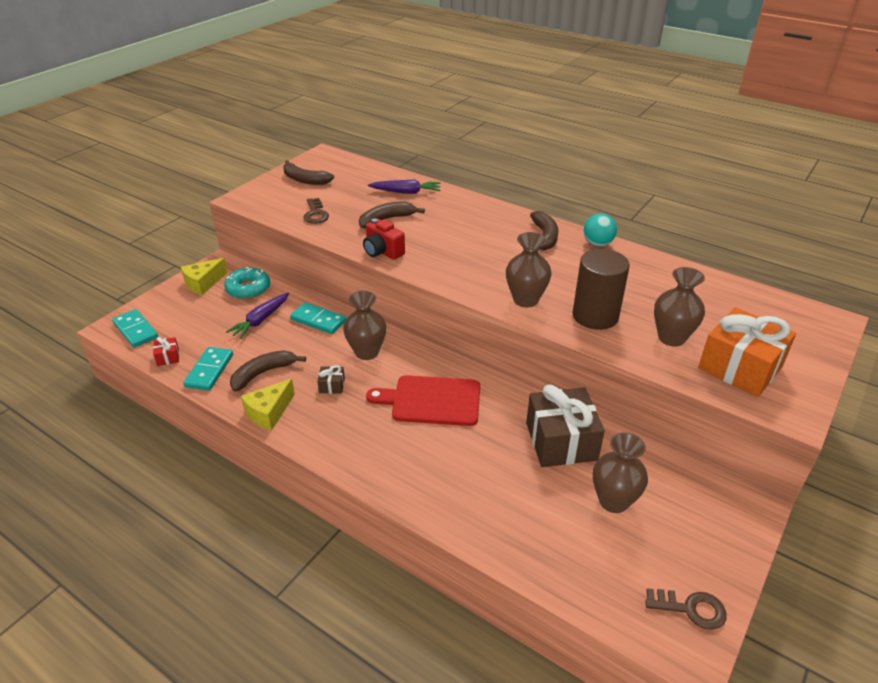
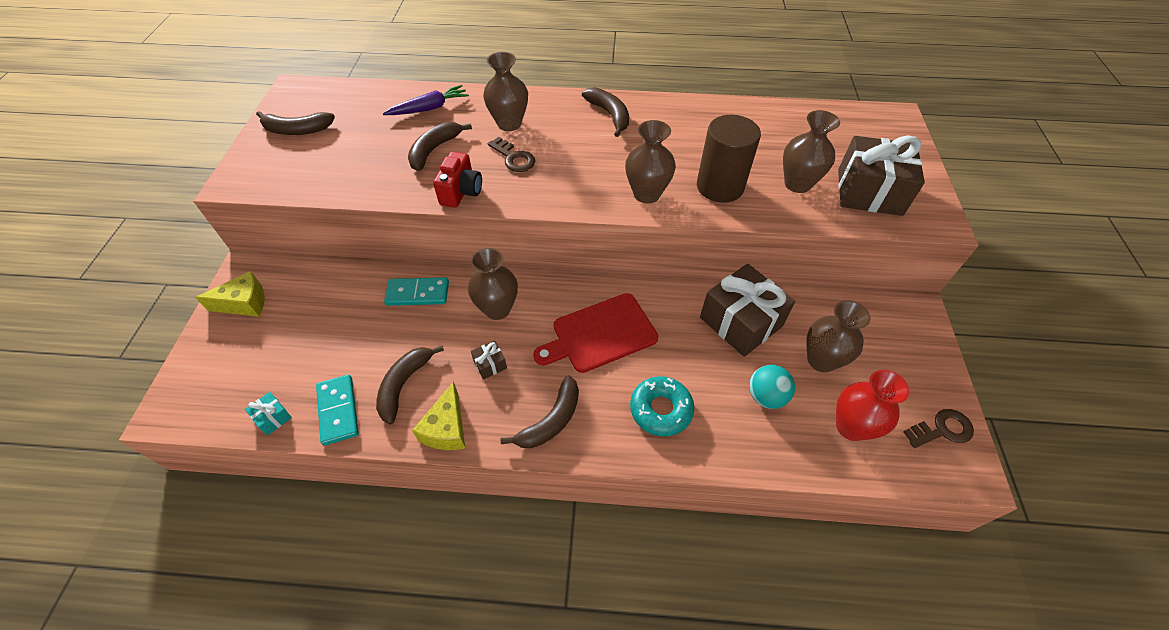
camera: 30 degrees left, 15 degrees up
(135, 330) = (201, 401): turquoise domino -> none
(168, 357) = (273, 417): red gift -> turquoise gift
(203, 283) = (244, 303): yellow cheese -> yellow cheese turned 120 degrees counterclockwise
(248, 288) = (306, 287): turquoise donut -> turquoise donut (661, 409)
(260, 320) = (352, 321): purple carrot -> none
(315, 214) = (346, 171): brown key -> brown key (514, 158)
(345, 441) = (551, 420): none -> brown banana
(382, 252) = (461, 192): red camera -> red camera turned 90 degrees counterclockwise
(457, 219) = (509, 123): none -> brown vase
(597, 244) = (662, 106): turquoise ball -> turquoise ball (766, 396)
(597, 562) = (851, 427): none -> red vase
(740, 368) = (869, 192): orange gift -> brown gift

